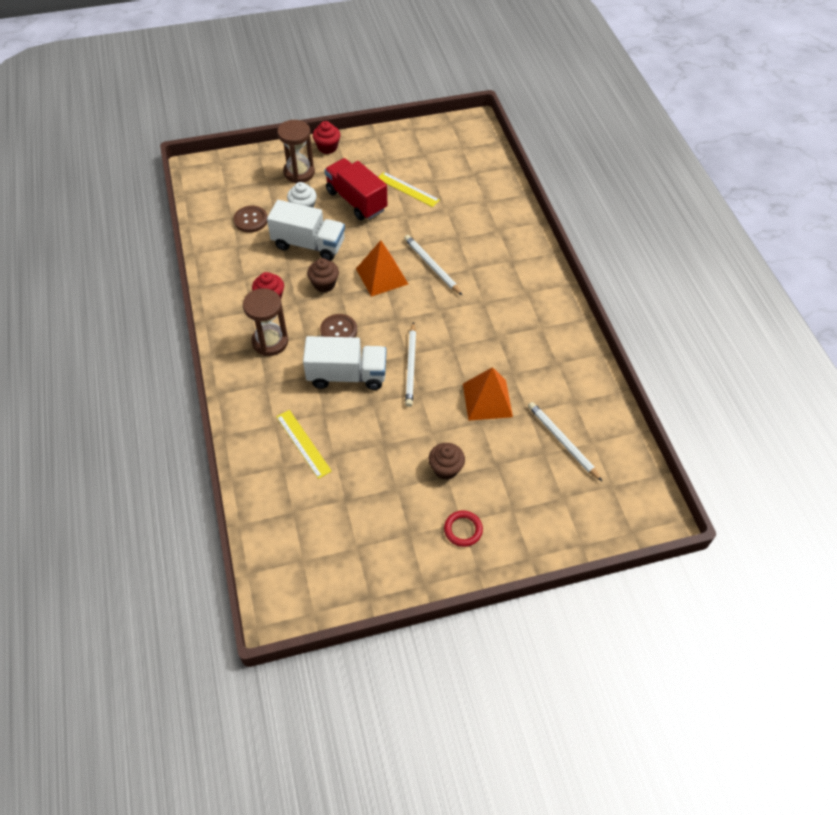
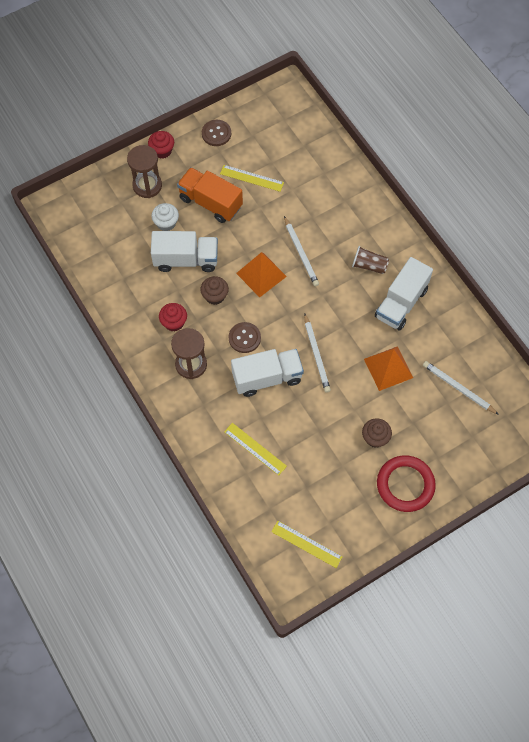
camera: 15 degrees left, 10 degrees up
(251, 220) = (124, 248): brown button -> brown button (216, 133)
(319, 563) = (306, 544): none -> yellow ruler
(356, 201) = (210, 202): red truck -> orange truck
(432, 266) = (300, 253): white pencil -> white pencil turned 150 degrees counterclockwise
(463, 530) = (405, 485): red ring -> red ring, size x1.88
(502, 295) = (369, 265): none -> brown cup
(525, 339) = (401, 303): none -> white truck

